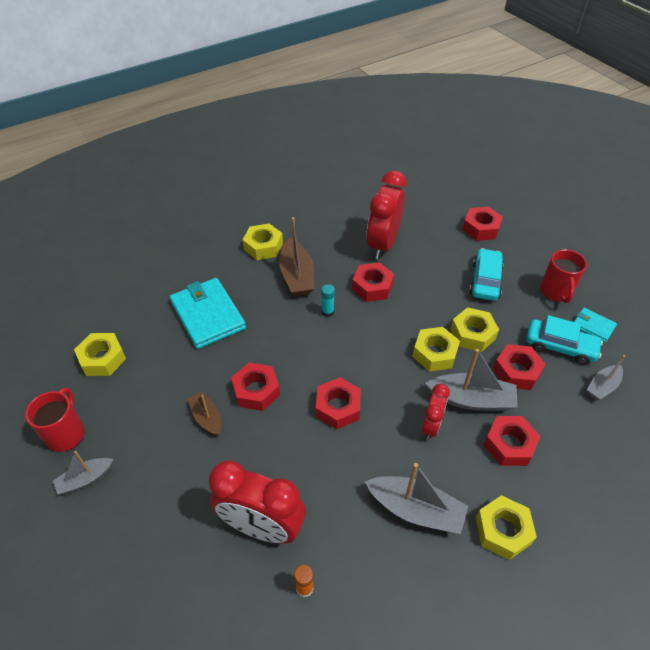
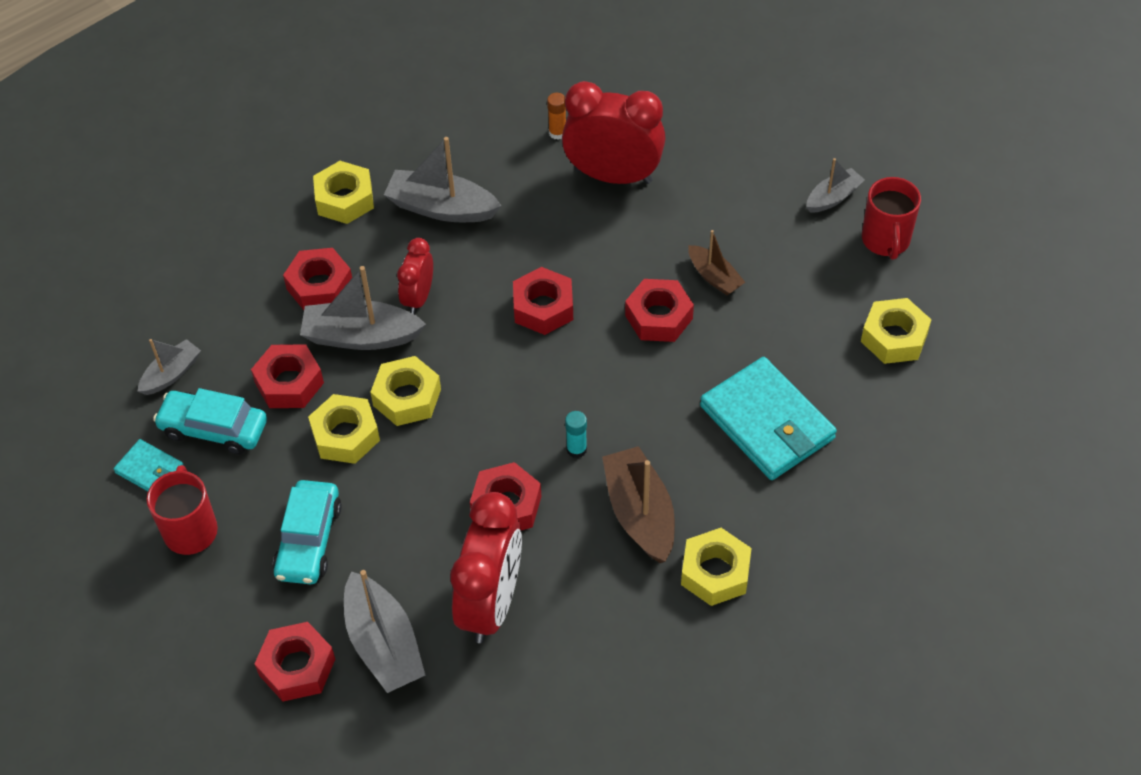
camera: 175 degrees right, 5 degrees up
(438, 233) = (383, 644): none -> grey boat

